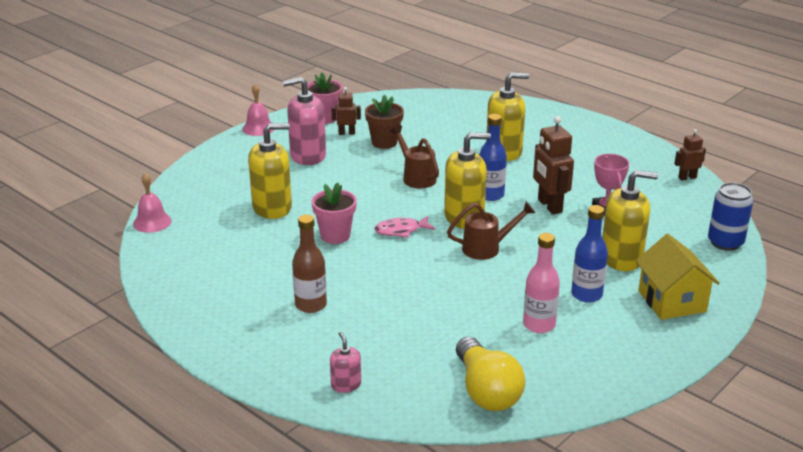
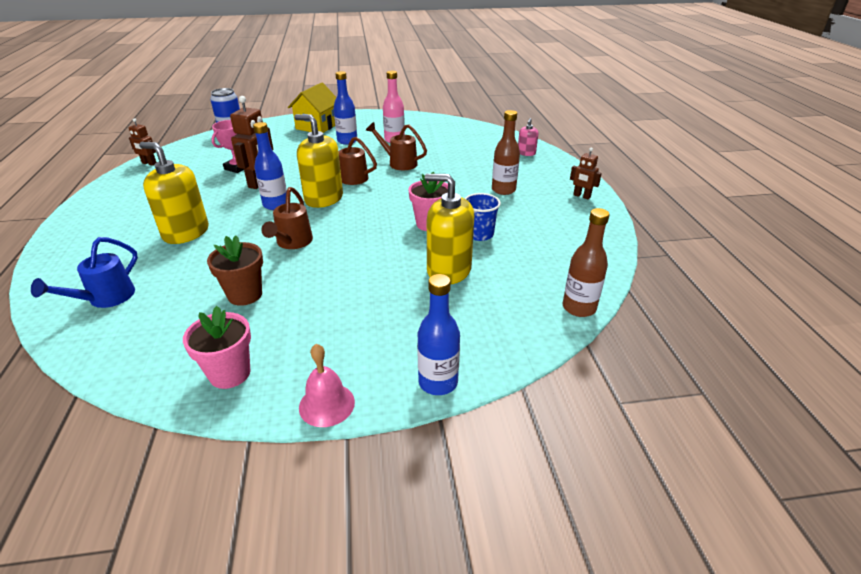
camera: 140 degrees left, 5 degrees up
(152, 222) = (579, 308): pink bell -> brown bottle
(211, 155) = (438, 382): none -> blue bottle
(280, 245) = (479, 234): none -> blue cup
(307, 156) = (338, 317): pink soap dispenser -> none
(346, 133) = (252, 330): brown robot -> brown robot (581, 196)
(401, 230) = (379, 208): pink fish -> none
(458, 111) = (105, 299): none -> blue watering can
(471, 290) = (399, 163): none -> brown watering can
(486, 391) = (461, 131): yellow light bulb -> none
(621, 258) = (294, 146): yellow soap dispenser -> none

